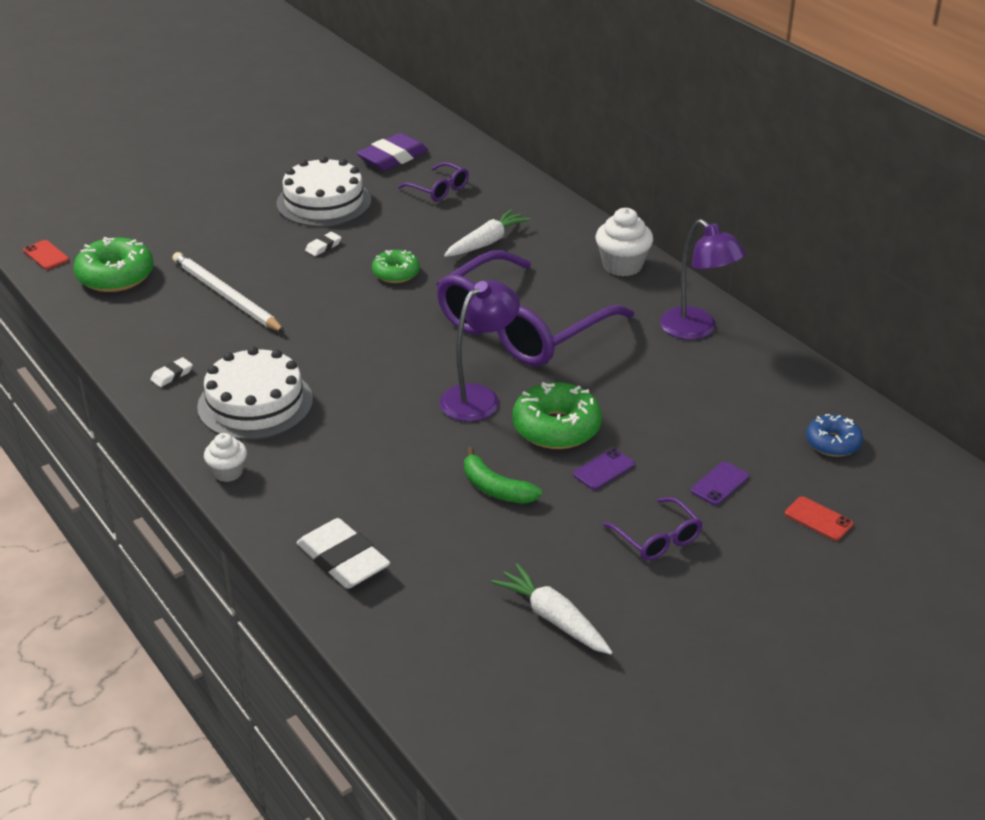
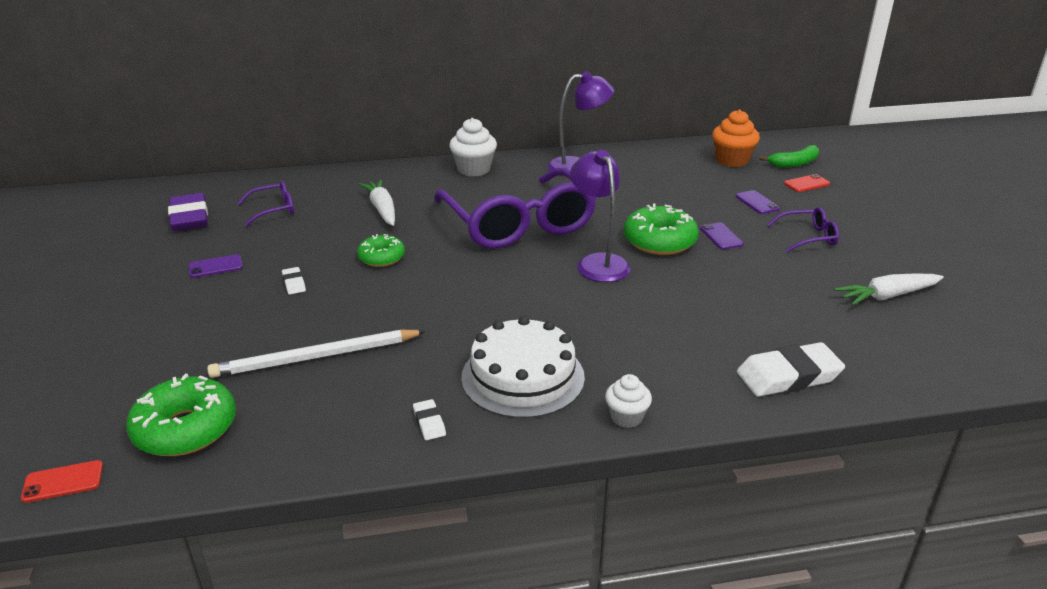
camera: 65 degrees left, 5 degrees down
(324, 202) = (215, 266): white cake -> purple phone
(495, 488) = (722, 283): green banana -> green banana (794, 163)
(833, 443) = (732, 160): blue donut -> orange cupcake

